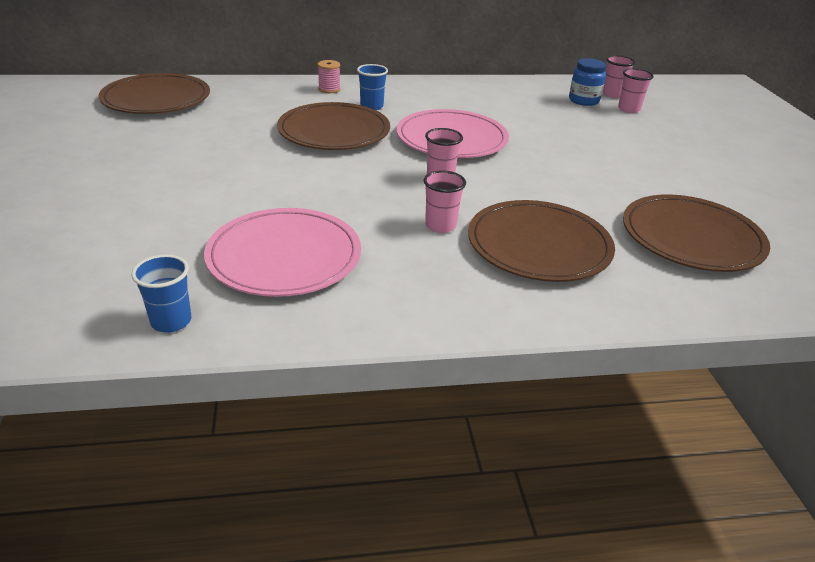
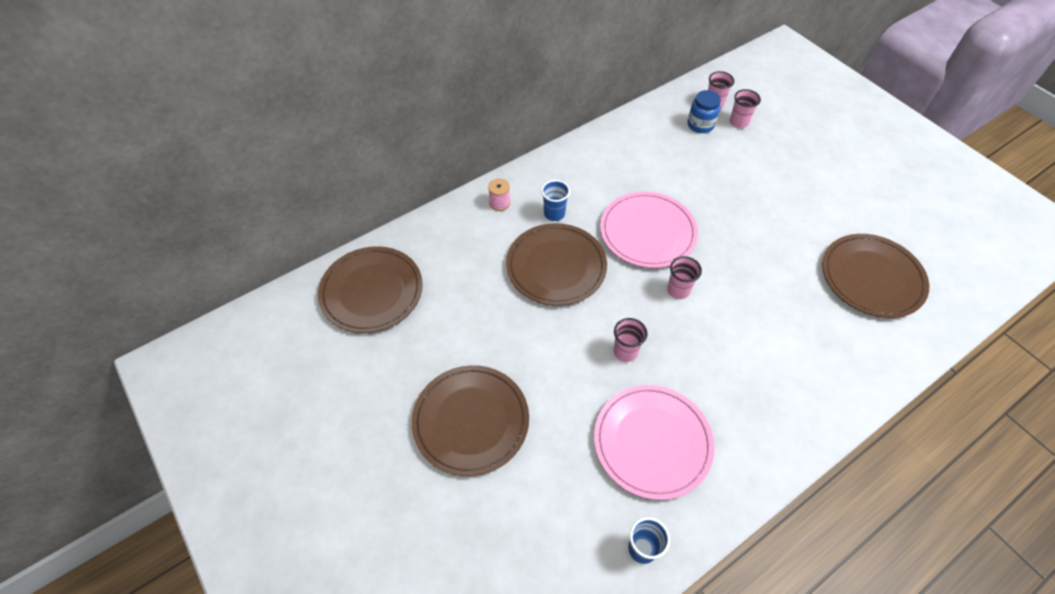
camera: 25 degrees left, 20 degrees up
(440, 225) = (720, 350): pink cup -> pink cup (625, 352)
(539, 245) = (793, 338): brown plate -> brown plate (471, 421)

